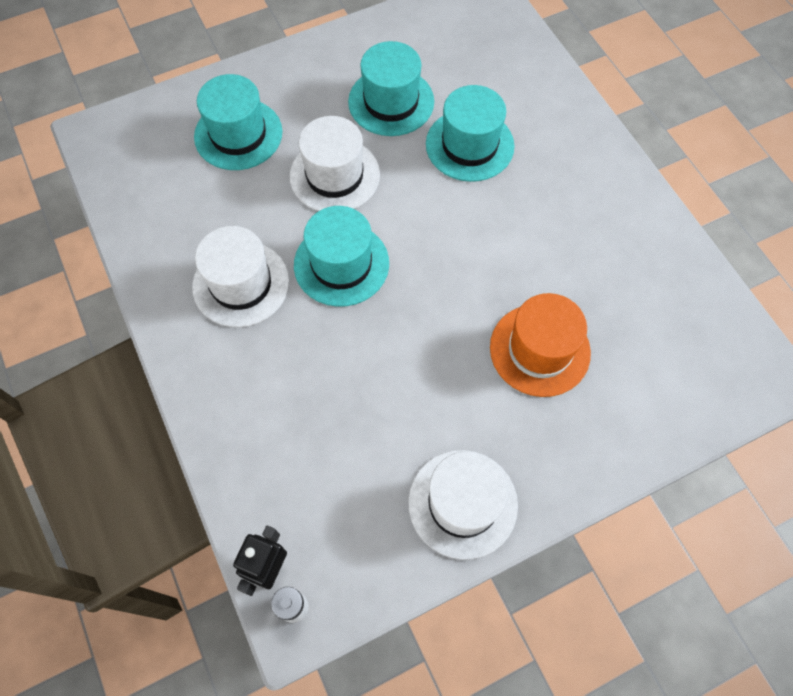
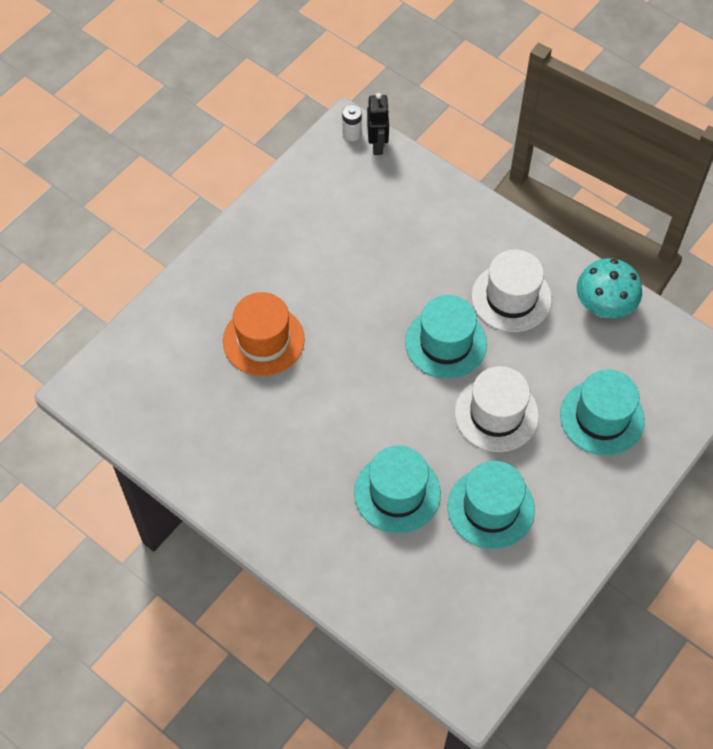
camera: 155 degrees right, 5 degrees down
(154, 233) = (603, 307): none -> turquoise mushroom
(462, 503) = (275, 223): white hat -> none

